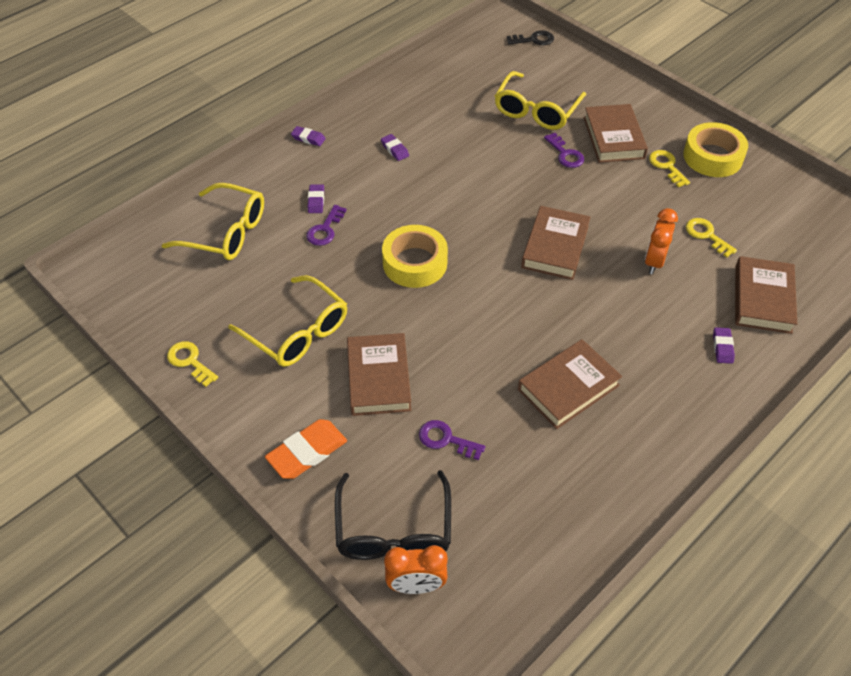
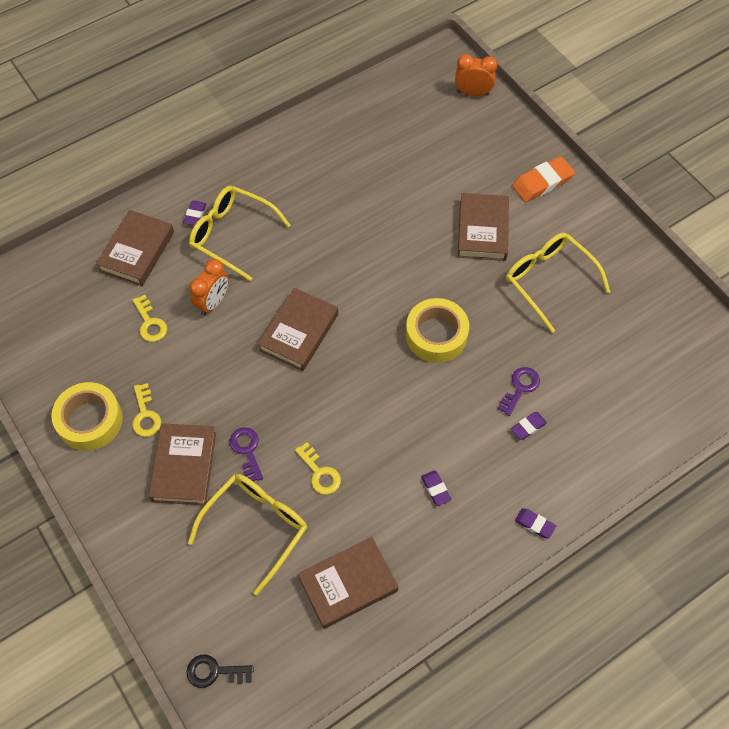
camera: 170 degrees left, 10 degrees up
(190, 361) = (640, 267): yellow key -> yellow key (320, 473)
(226, 232) = (621, 400): yellow glasses -> yellow glasses (232, 235)
(316, 201) = (528, 427): purple eraser -> purple eraser turned 45 degrees clockwise
(393, 529) = (483, 125): black glasses -> none
(446, 439) = (437, 177): purple key -> none
(568, 387) = (332, 201): brown book -> brown book (348, 584)

